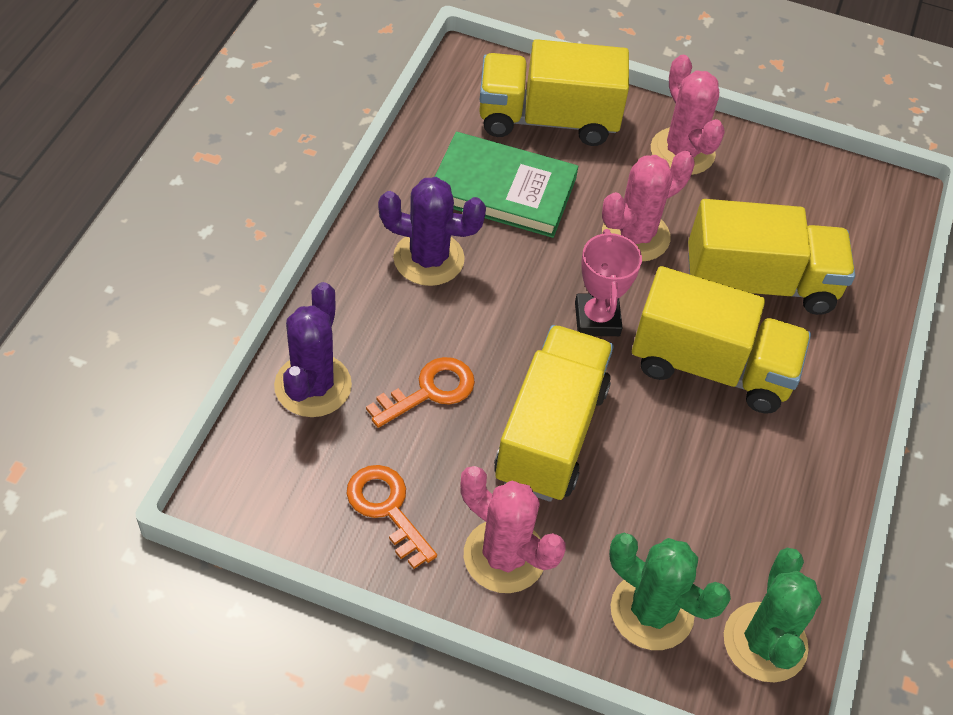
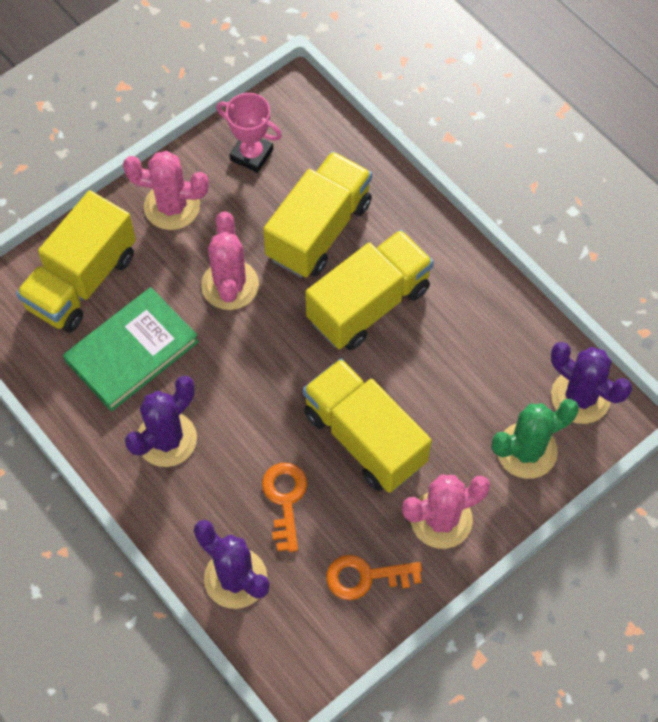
camera: 55 degrees left, 10 degrees up
(597, 319) = (288, 354): pink trophy -> pink trophy (251, 154)
(765, 642) = (580, 397): green cactus -> purple cactus

